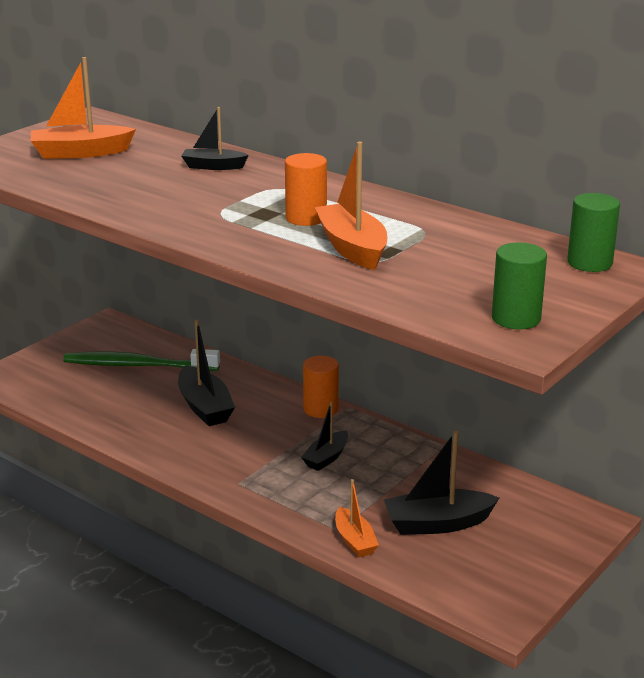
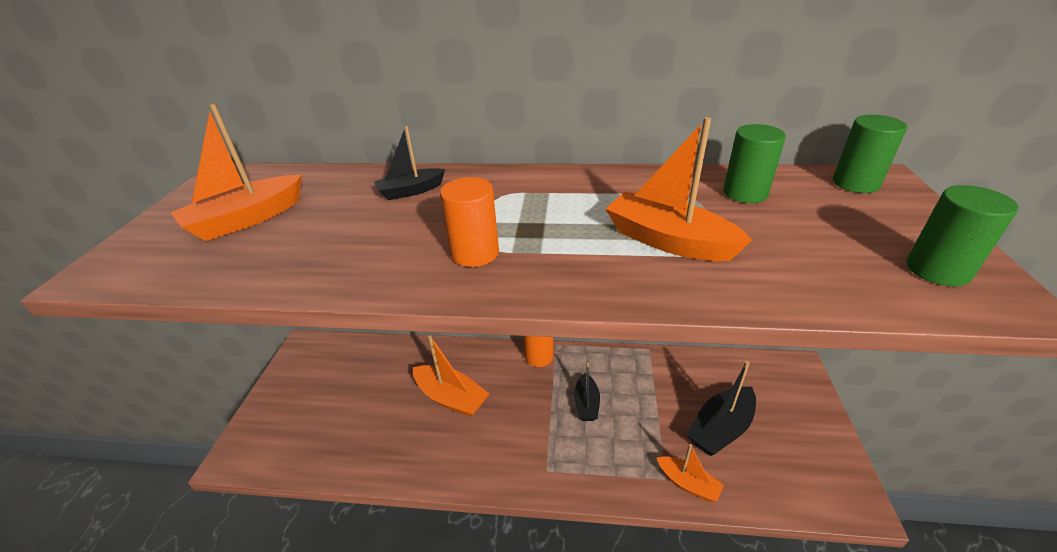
camera: 30 degrees left, 10 degrees up
(137, 365) = (361, 379): green toothbrush -> none
(205, 407) = (451, 398): black boat -> orange boat
(306, 218) = (575, 220): orange cylinder -> orange cylinder (475, 253)
(475, 241) = (745, 193): none -> green cylinder

